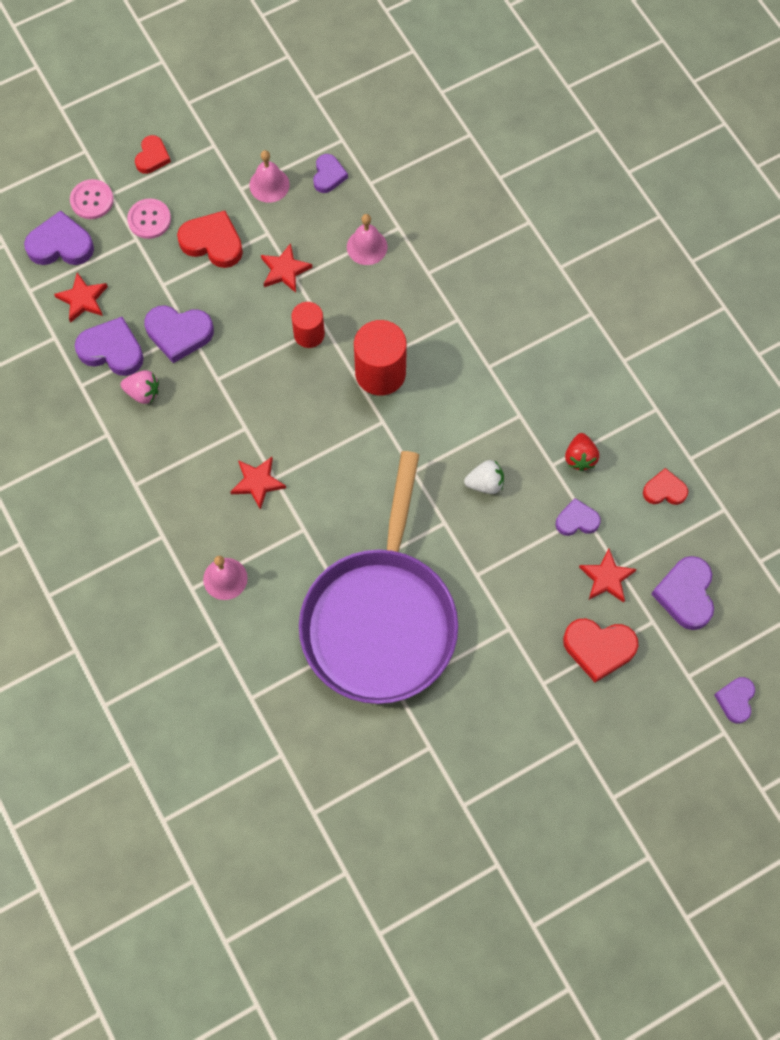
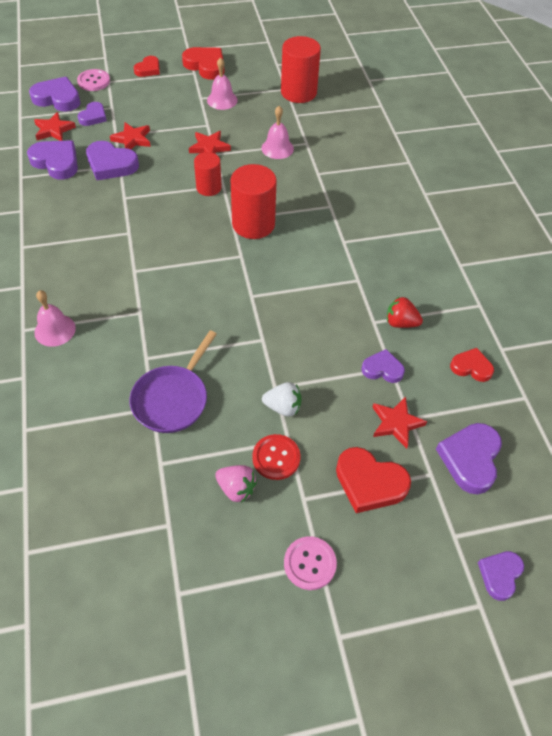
camera: 15 degrees right, 15 degrees down
(143, 392) = (63, 192): pink strawberry -> pink strawberry (236, 488)
(149, 219) = (127, 99): pink button -> pink button (310, 563)
(212, 242) = (165, 121): red heart -> red heart (206, 66)
(257, 483) = (119, 270): red star -> red star (132, 139)
(328, 175) = (267, 104): purple heart -> purple heart (93, 117)
(360, 142) = (298, 92): none -> red cylinder
(380, 619) = (172, 399): purple pan -> purple pan, size x0.50
(485, 483) = (310, 320): white strawberry -> white strawberry (283, 407)
(504, 650) = (276, 458): none -> red button
(580, 457) = (400, 323): red strawberry -> red strawberry turned 90 degrees clockwise

